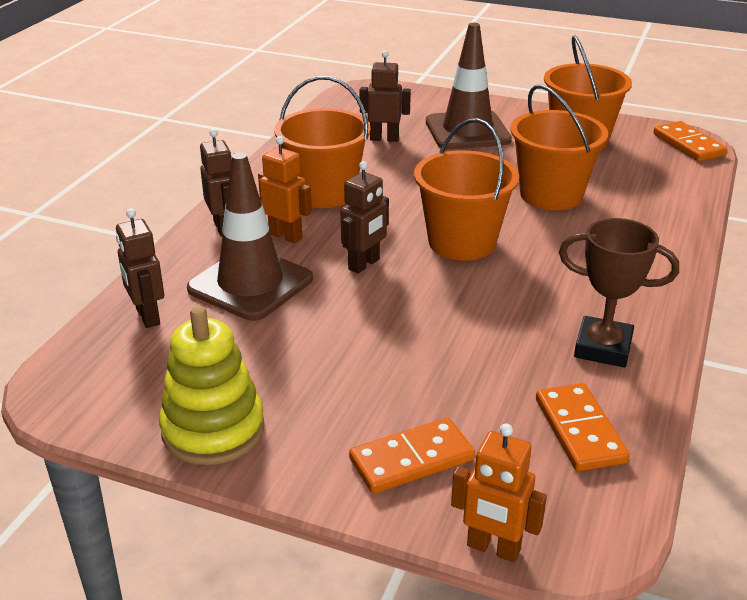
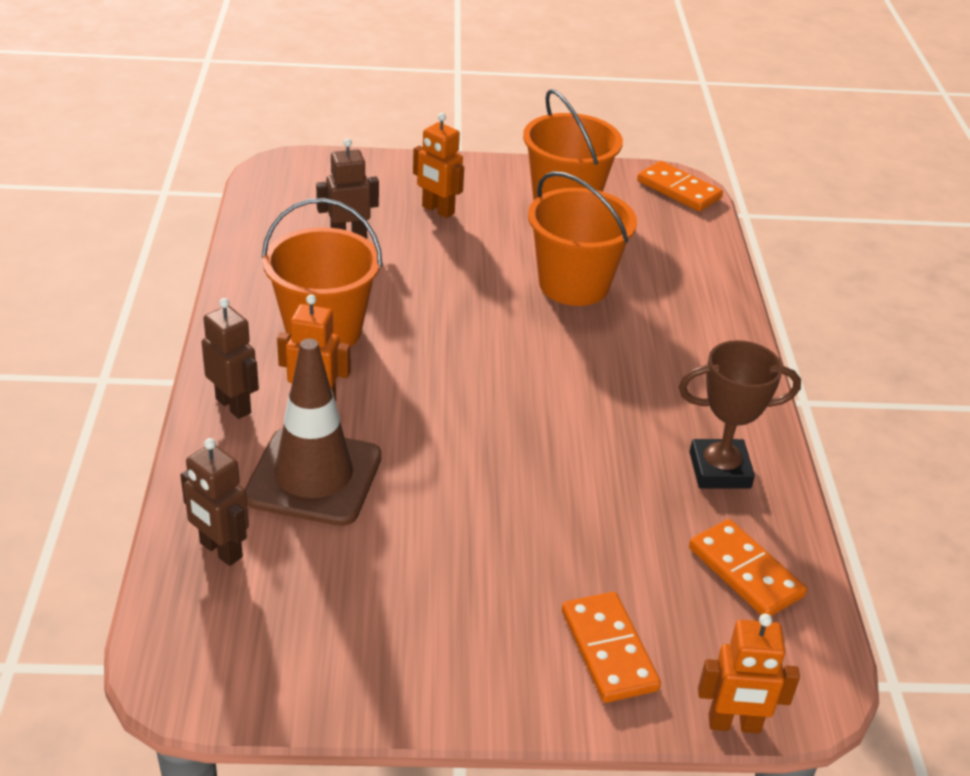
camera: 25 degrees left, 5 degrees up
(213, 430) = (388, 674): yellow stacking toy -> none
(364, 264) = (426, 421): brown robot -> none
(411, 459) = (608, 650): orange domino -> orange domino turned 60 degrees counterclockwise
(462, 242) = (514, 368): orange bucket -> none
(467, 131) = (437, 210): brown traffic cone -> orange robot

